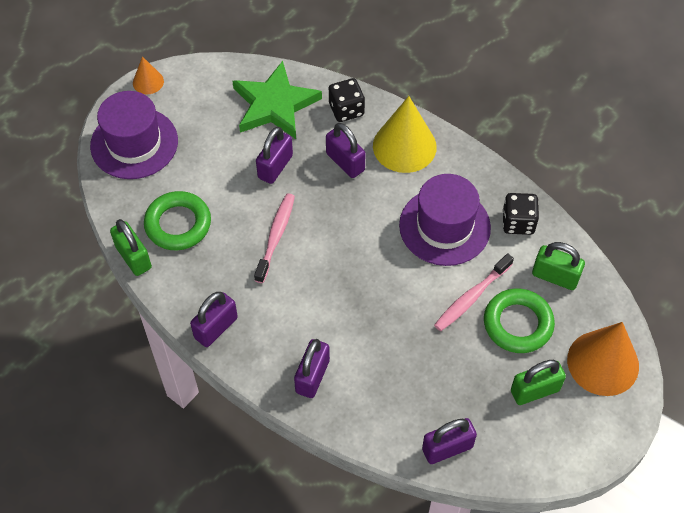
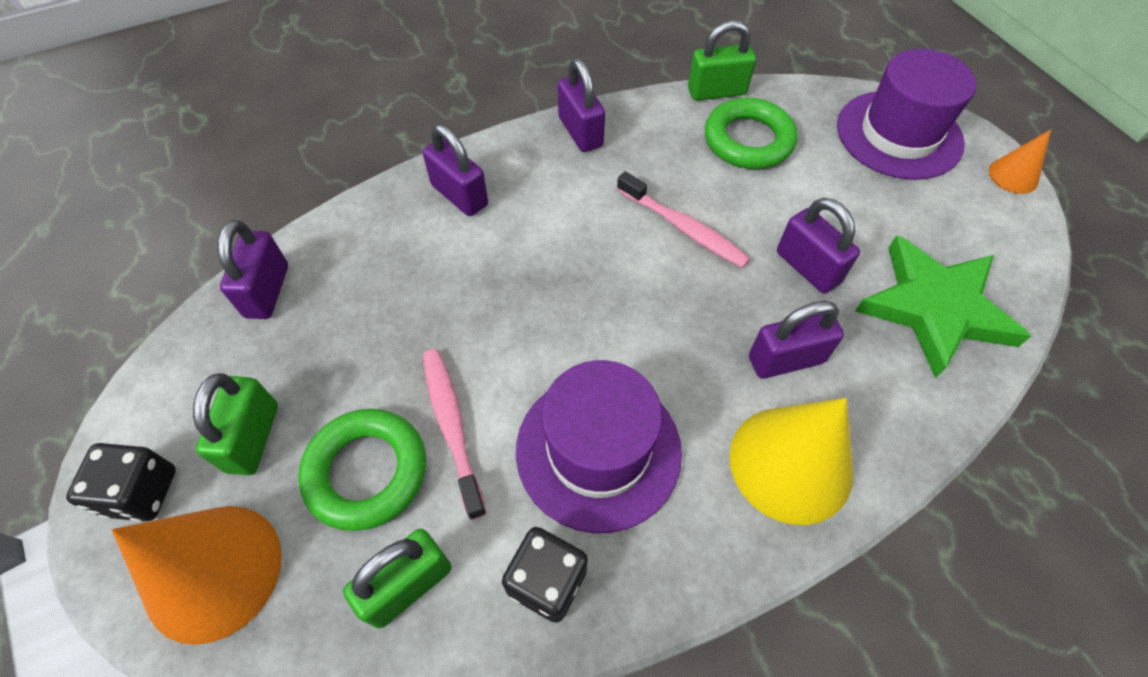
camera: 115 degrees right, 0 degrees up
(346, 110) = (900, 405): black dice -> black dice (142, 492)

